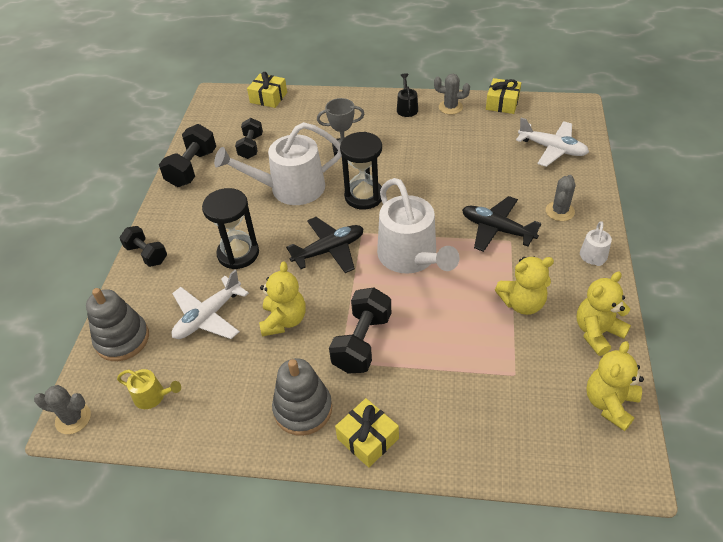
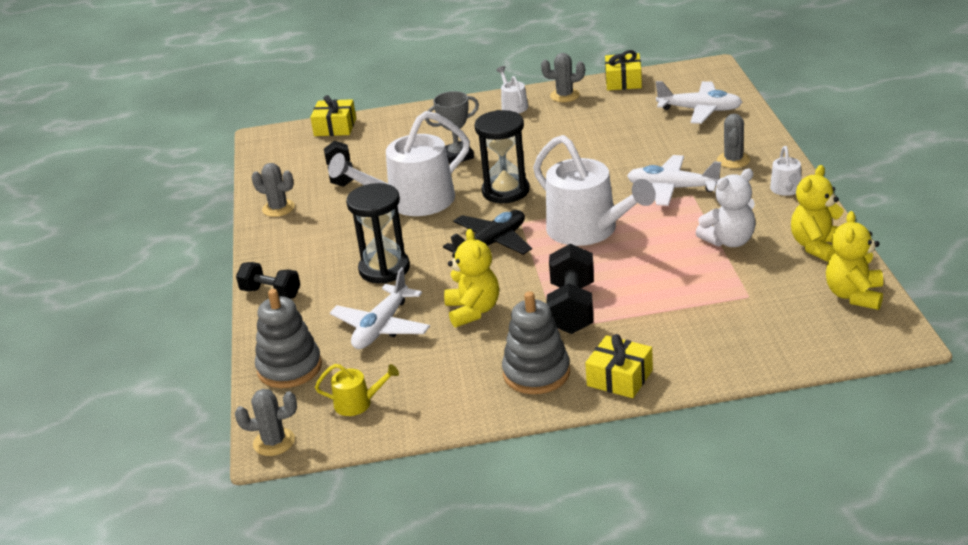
camera: 15 degrees left, 15 degrees down
(192, 168) = (278, 208): black dumbbell -> grey cactus
(407, 108) = (513, 106): black watering can -> white watering can
(497, 229) = (672, 188): black plane -> white plane
(522, 303) = (729, 241): yellow teddy bear -> white teddy bear

